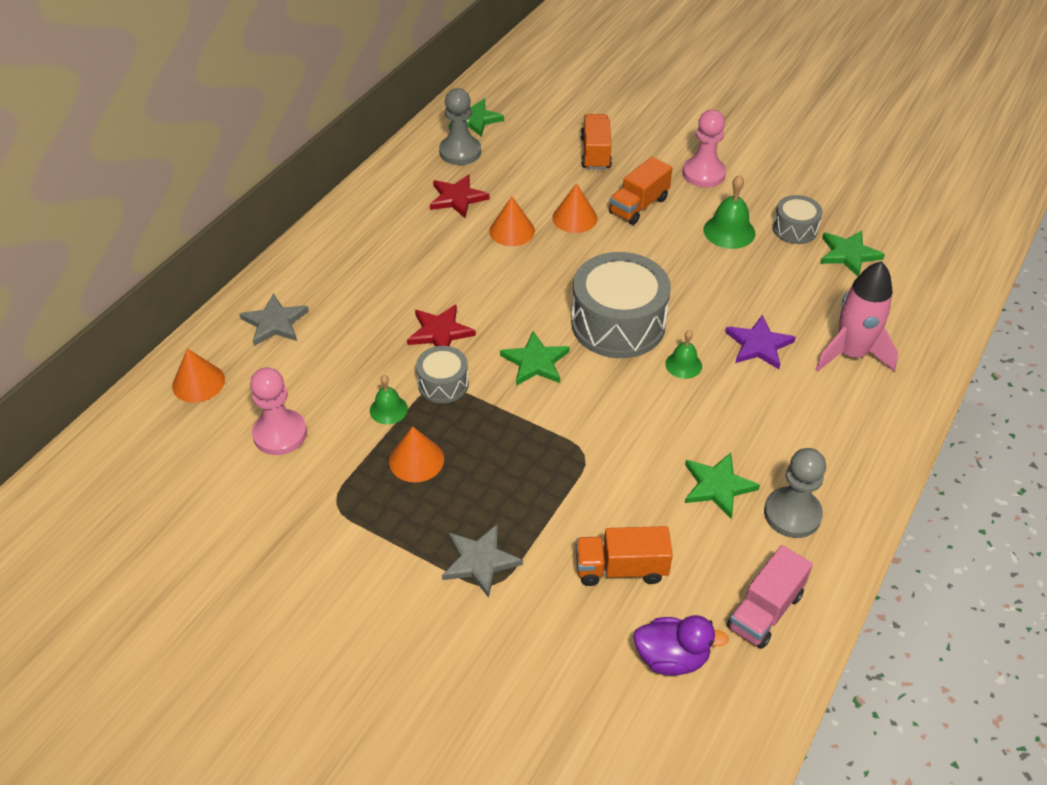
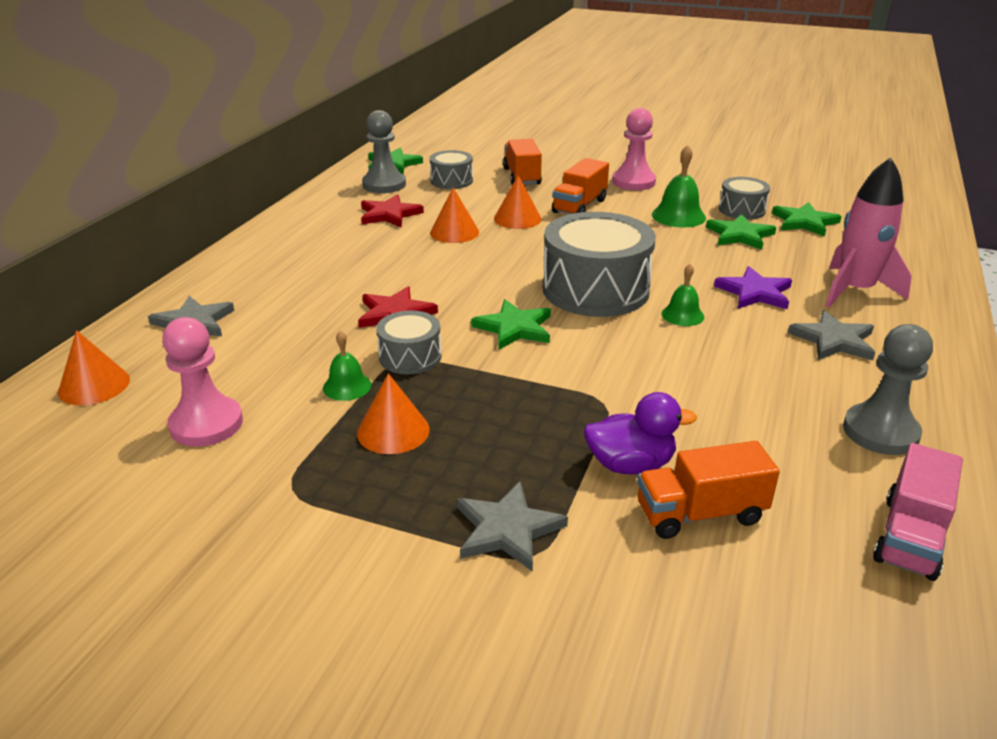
camera: 10 degrees left, 15 degrees down
(525, 153) = (451, 181): none -> grey drum
(672, 657) = (819, 611): purple duck -> purple duck (630, 465)
(717, 486) = (777, 415): green star -> green star (739, 235)
(802, 412) = (834, 340): none -> grey star

